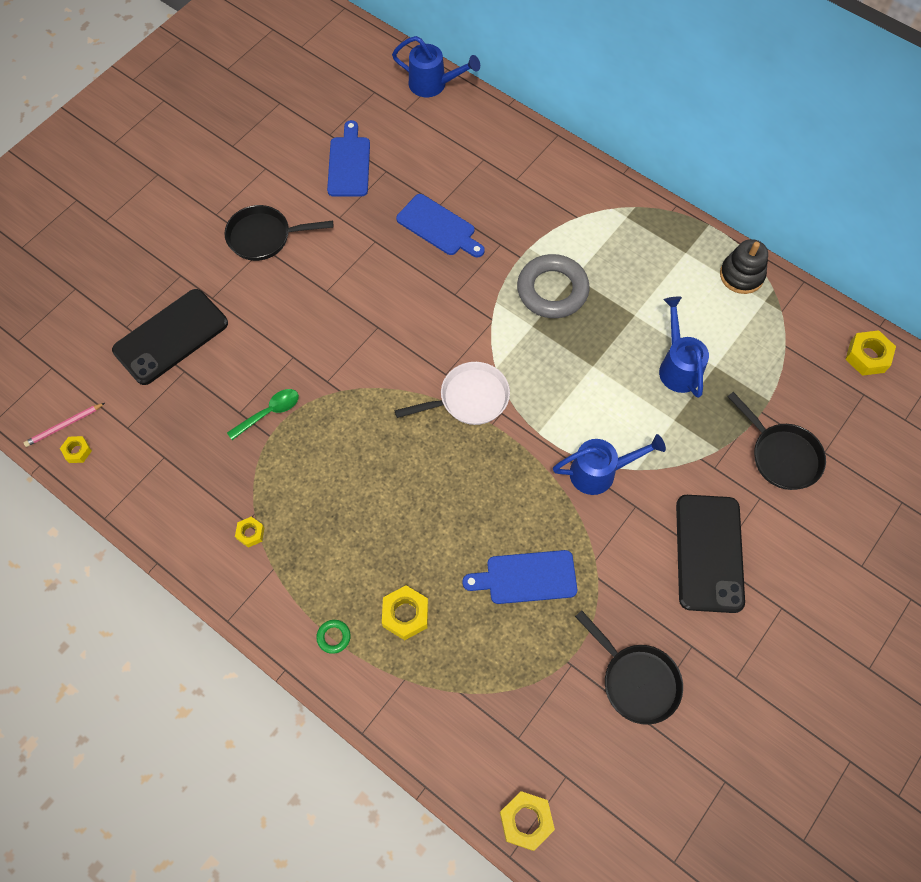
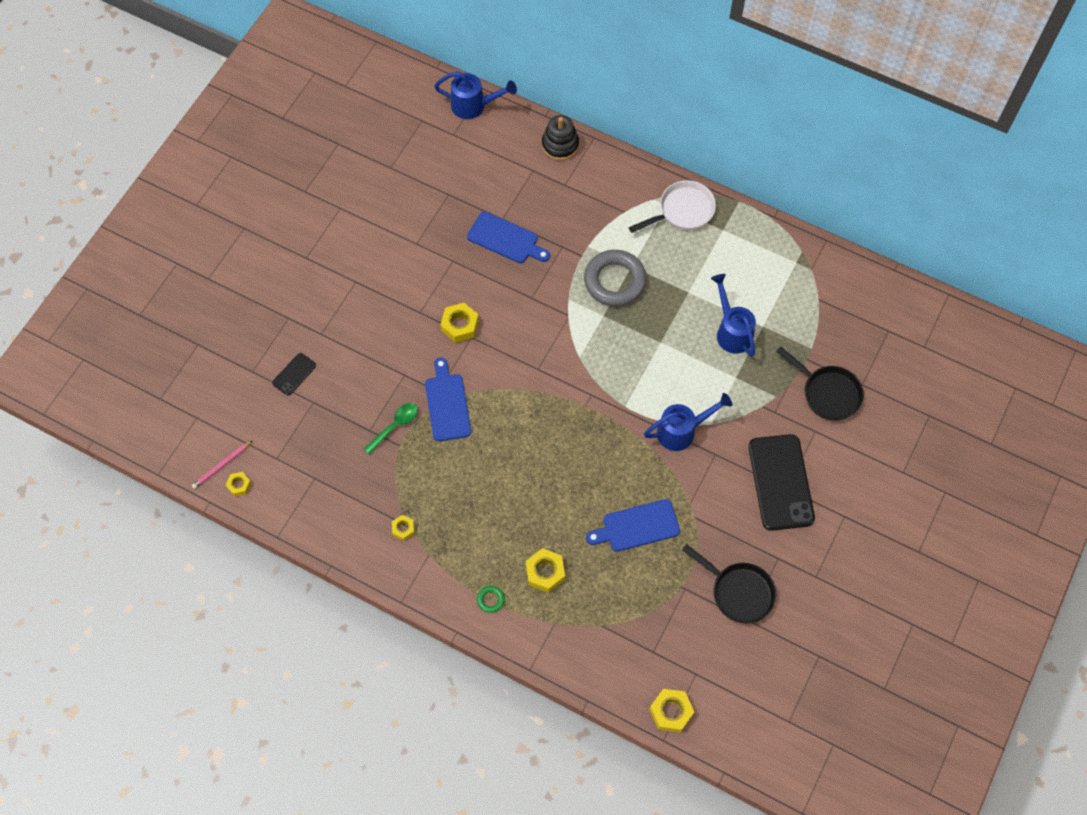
camera: 10 degrees left, 0 degrees up
(171, 337) = (294, 374): black phone -> black phone, size x0.47
(264, 237) = (354, 272): black pan -> none
(349, 163) = (414, 192): blue cutting board -> blue cutting board (447, 404)
(469, 398) = (562, 387): white pan -> white pan (683, 211)
(741, 275) = (773, 243): black stacking toy -> black stacking toy (560, 145)
(867, 356) = (887, 298): yellow nut -> yellow nut (460, 325)

